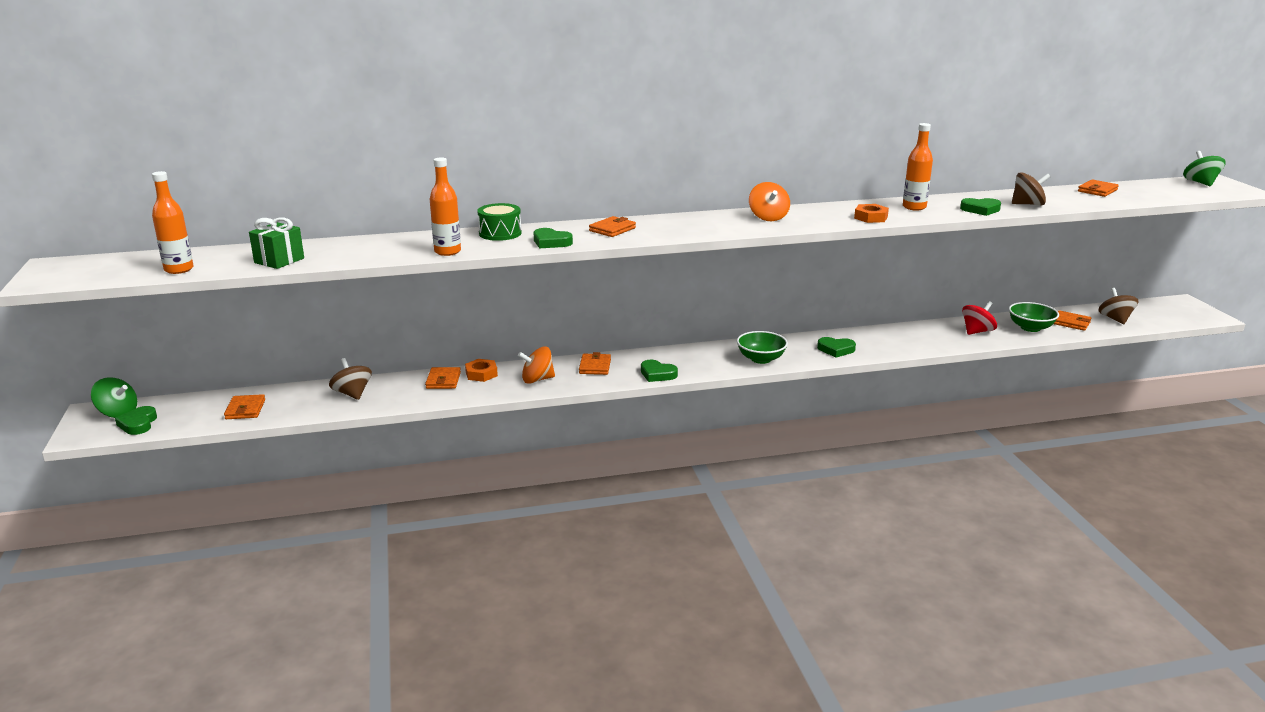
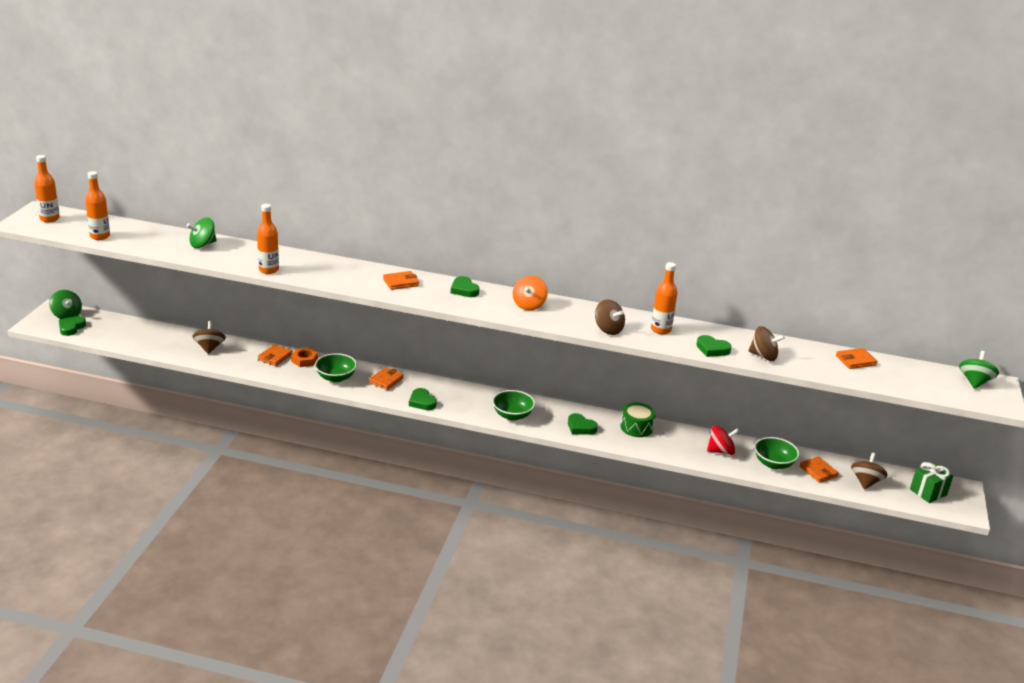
camera: 25 degrees right, 5 degrees up
(80, 269) = (49, 219): none -> orange bottle
(245, 409) = (137, 338): orange wallet -> none
(279, 260) = (162, 246): green gift -> green gift (928, 492)
(331, 248) = (202, 244): none -> green spinning top
(500, 233) = (322, 263): green drum -> green drum (636, 427)
(537, 379) = (336, 377): orange spinning top -> green bowl
(551, 242) = (344, 282): green heart -> green heart (464, 290)
(871, 217) = (608, 329): orange nut -> brown spinning top

